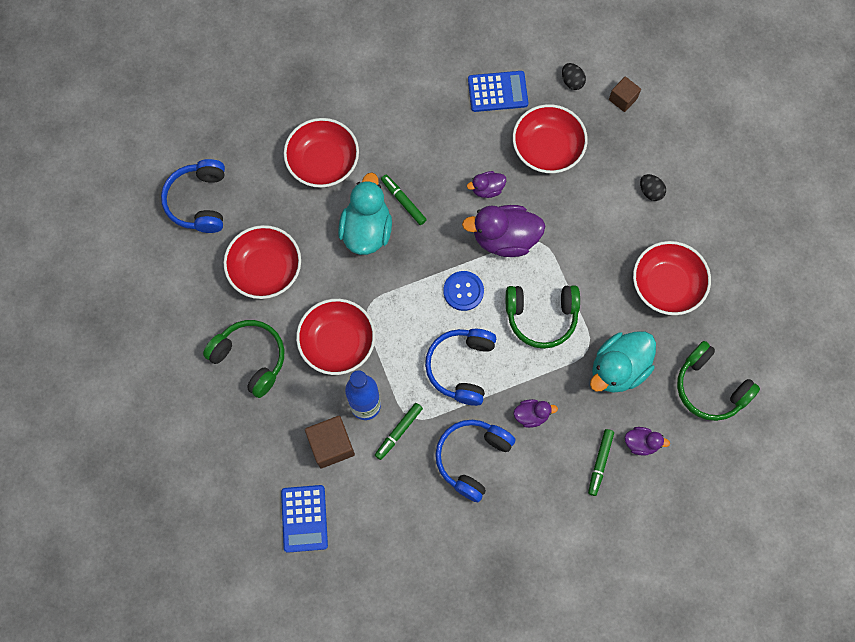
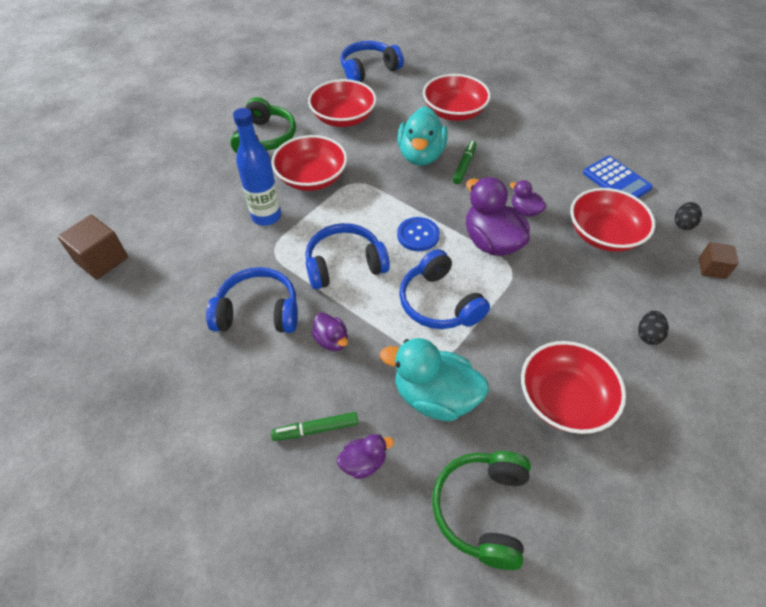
camera: 60 degrees right, 20 degrees down
(304, 518) = (141, 220): blue calculator -> none
(331, 445) = (218, 210): brown cube -> brown cube (102, 260)
(366, 230) = (421, 155): turquoise duck -> turquoise duck turned 120 degrees clockwise
(398, 432) = (254, 247): green marker -> none
(541, 316) = (439, 302): green headphones -> blue headphones
(641, 443) = (363, 462): purple duck -> purple duck turned 90 degrees counterclockwise

